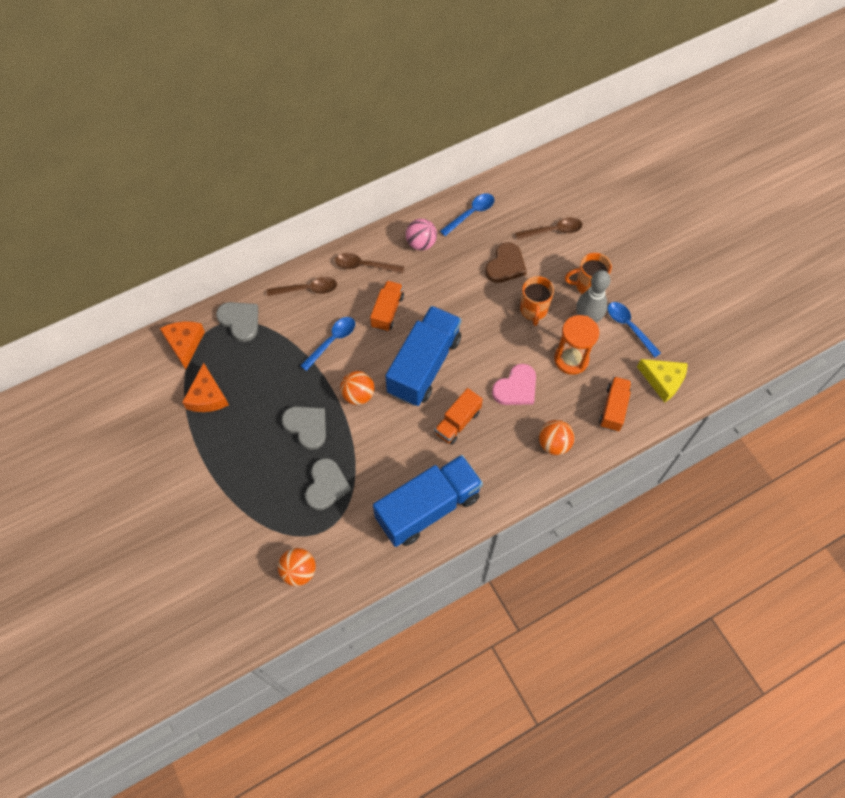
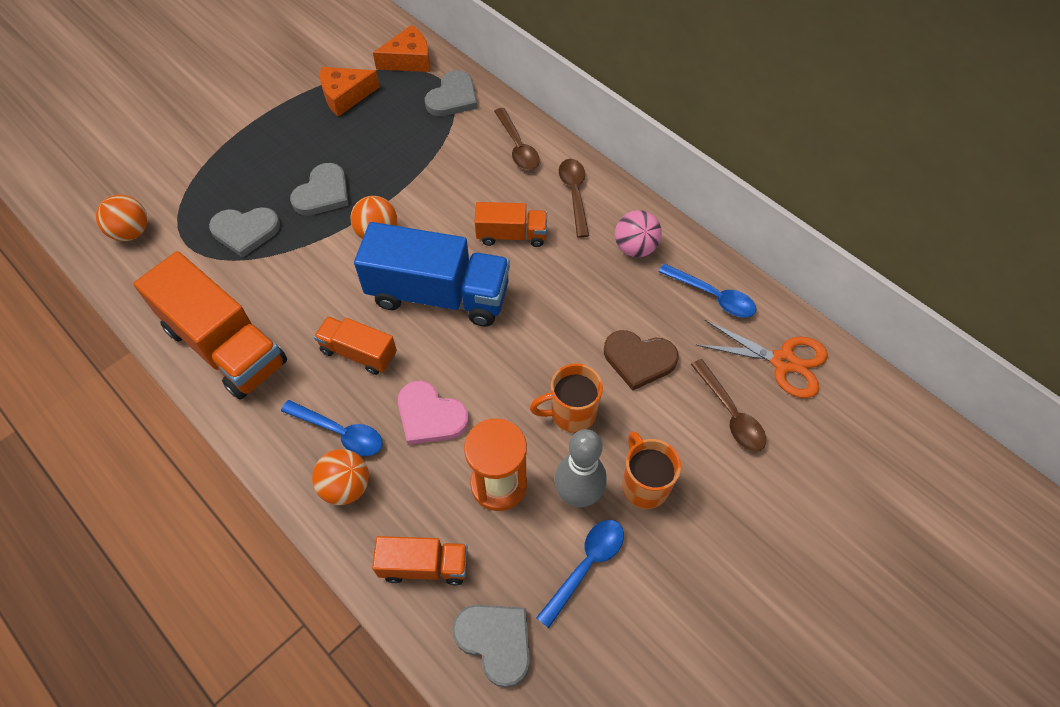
camera: 75 degrees right, 5 degrees down
(332, 341) = (449, 188): blue spoon -> blue spoon (340, 432)
(428, 508) = (225, 346): blue truck -> orange truck
(526, 194) = (783, 362): none -> orange scissors
(663, 381) = (495, 641): yellow cheese -> grey heart

